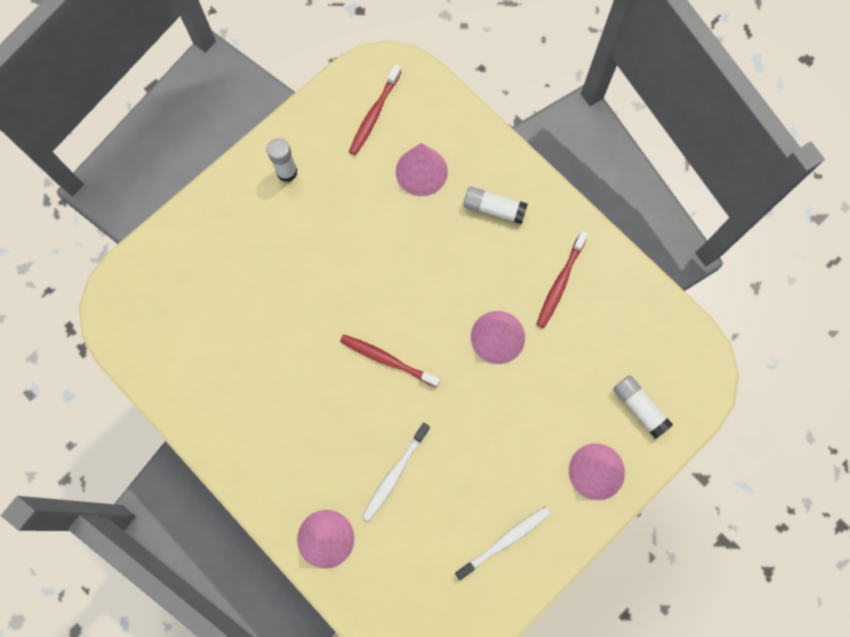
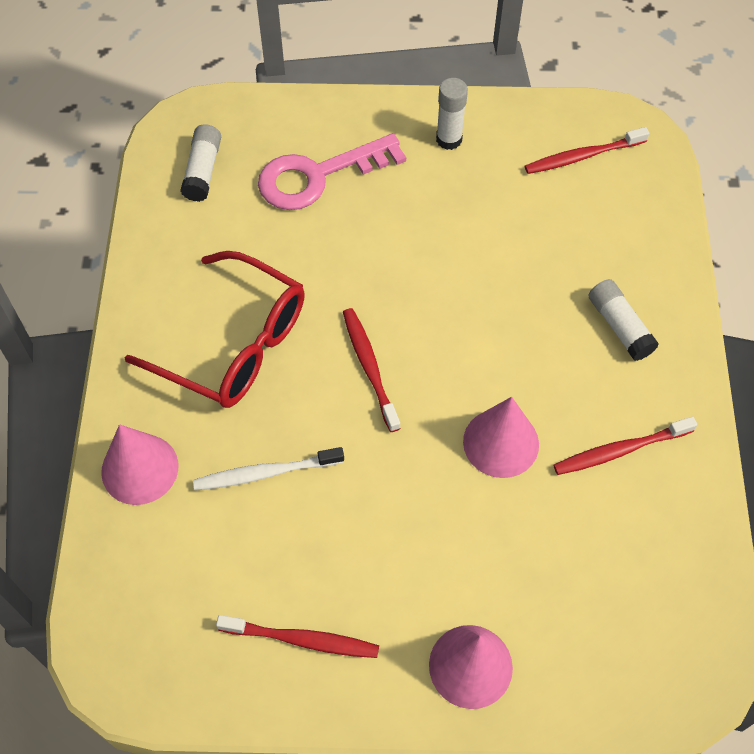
camera: 45 degrees right, 15 degrees down
(234, 267) = (318, 176): none -> pink key
(298, 418) = (233, 344): none -> red glasses
(421, 171) = (578, 237): pink cone -> none
(505, 541) = (302, 640): white toothbrush -> red toothbrush
(639, 407) = (585, 647): white glue stick -> white glue stick (203, 170)

